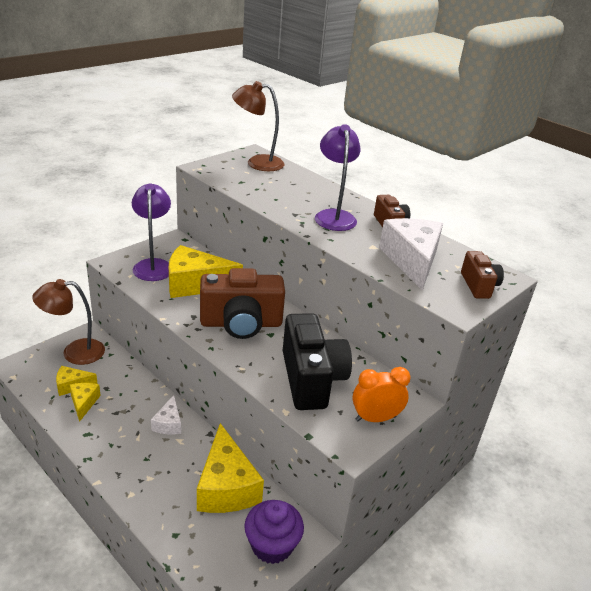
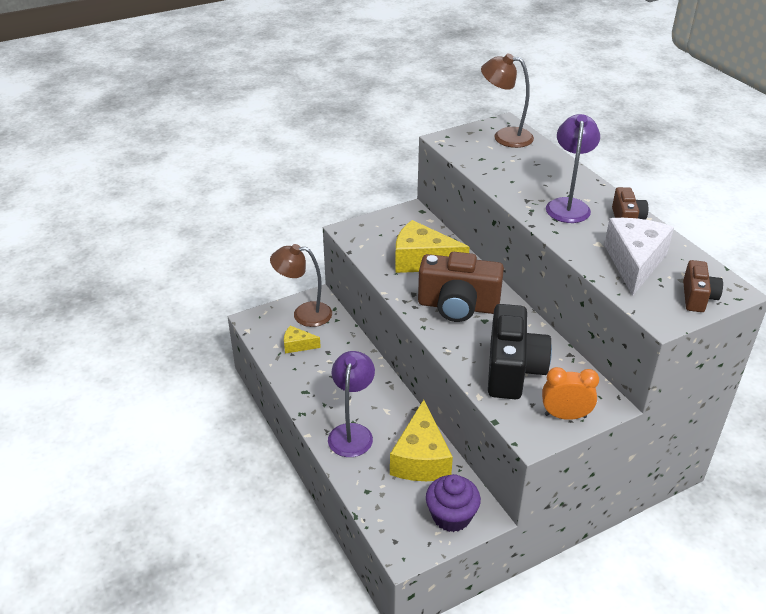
camera: 20 degrees right, 5 degrees up
(83, 403) = (305, 363): yellow cheese -> none
(153, 265) = (385, 237): purple lamp -> purple lamp (352, 432)
(168, 423) = (379, 393): white cheese -> none

